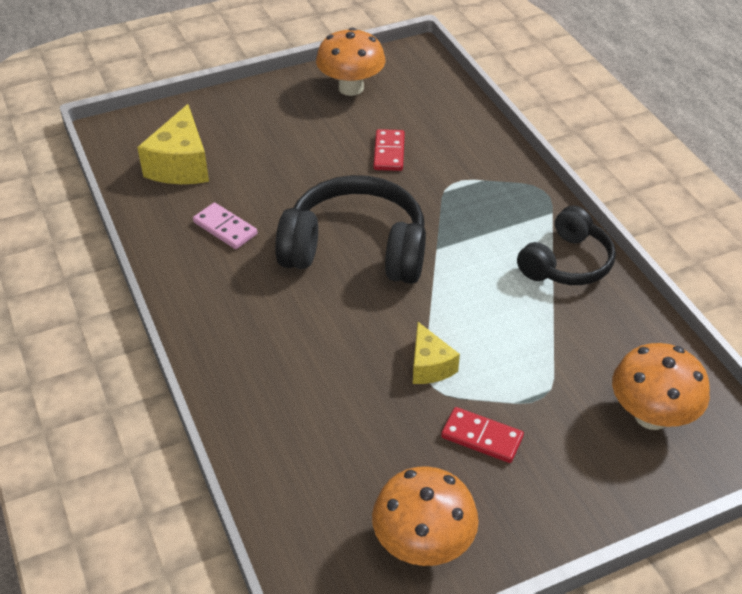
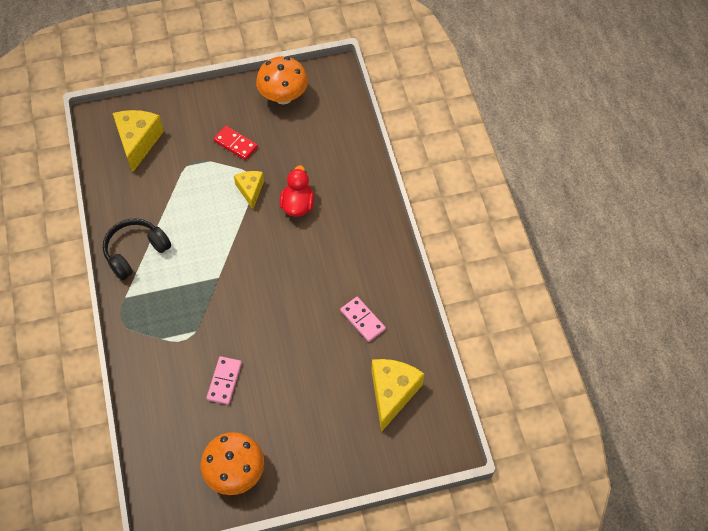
camera: 170 degrees left, 15 degrees up
(347, 355) = (297, 205): none -> red duck
(356, 249) = (273, 286): black headphones -> none
(389, 152) = (224, 381): red domino -> pink domino
(651, 415) = (138, 142): orange mushroom -> yellow cheese

